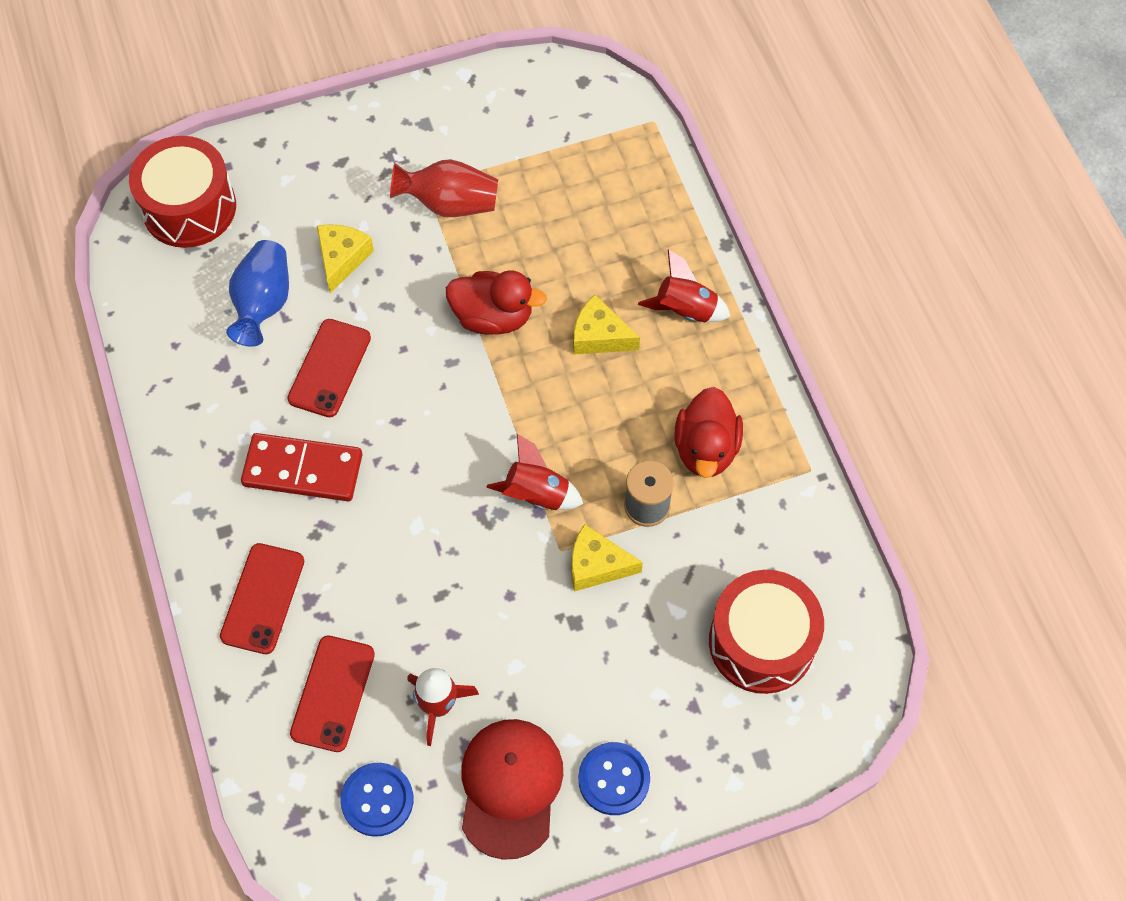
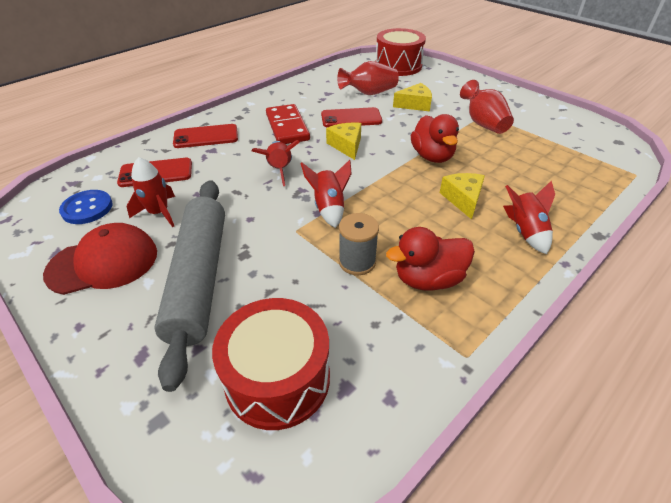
camera: 65 degrees right, 20 degrees down
(263, 304) = (369, 93): blue vase -> red vase
(418, 523) = (279, 170): none -> red rocket
(592, 681) = (200, 278): none -> grey rolling pin
(596, 565) = (294, 251): yellow cheese -> yellow cheese (346, 145)
(614, 779) = (118, 317): blue button -> none

